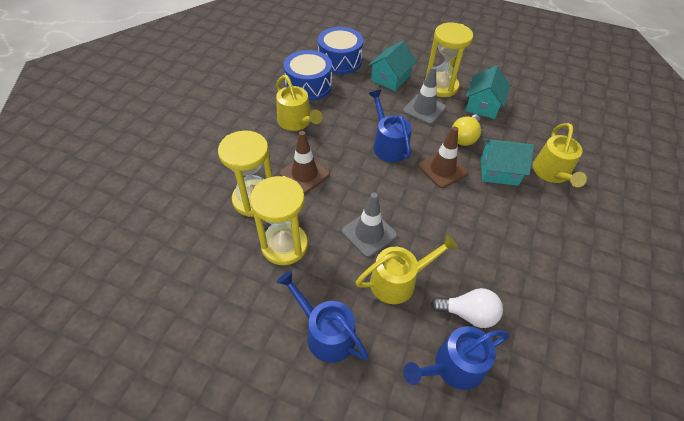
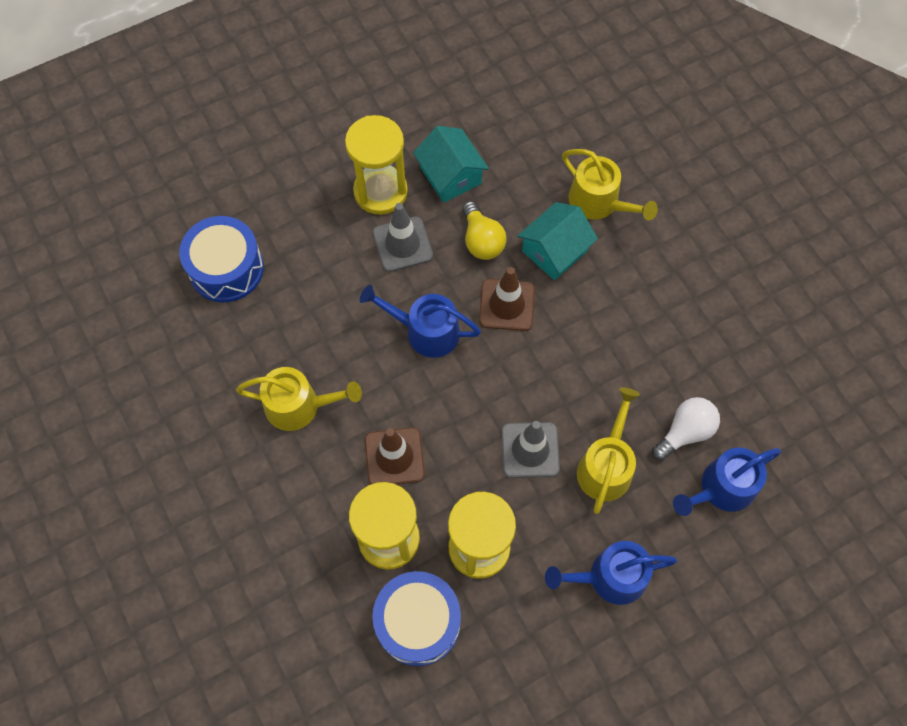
camera: 50 degrees left, 15 degrees up
(308, 86) = (243, 343): blue drum -> blue drum (418, 622)
(390, 78) = (315, 235): turquoise house -> none
(454, 366) = (722, 488): blue watering can -> blue watering can turned 45 degrees clockwise

